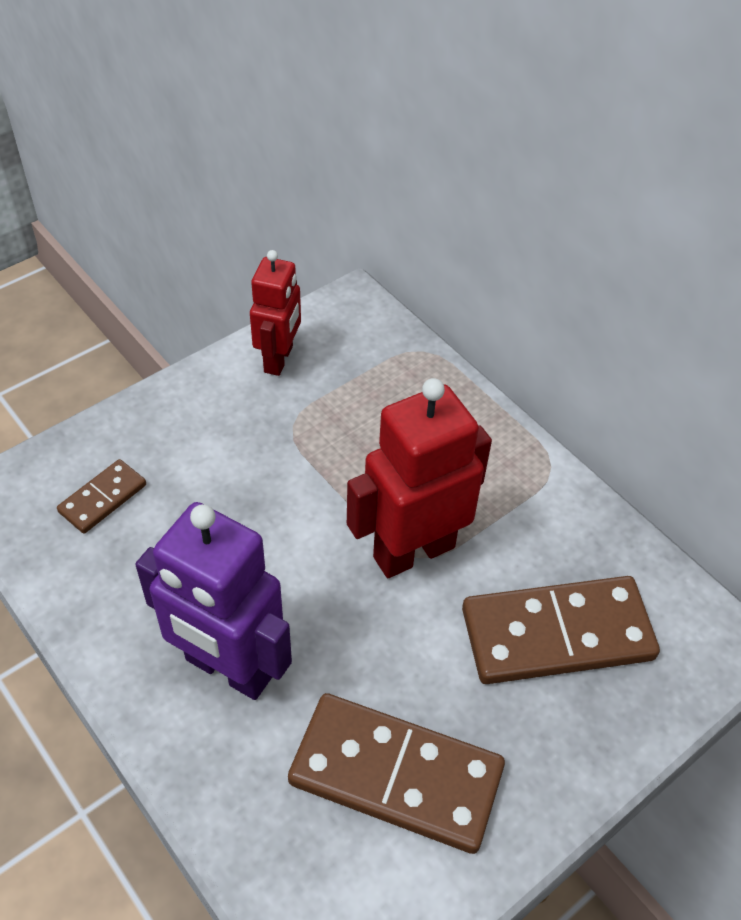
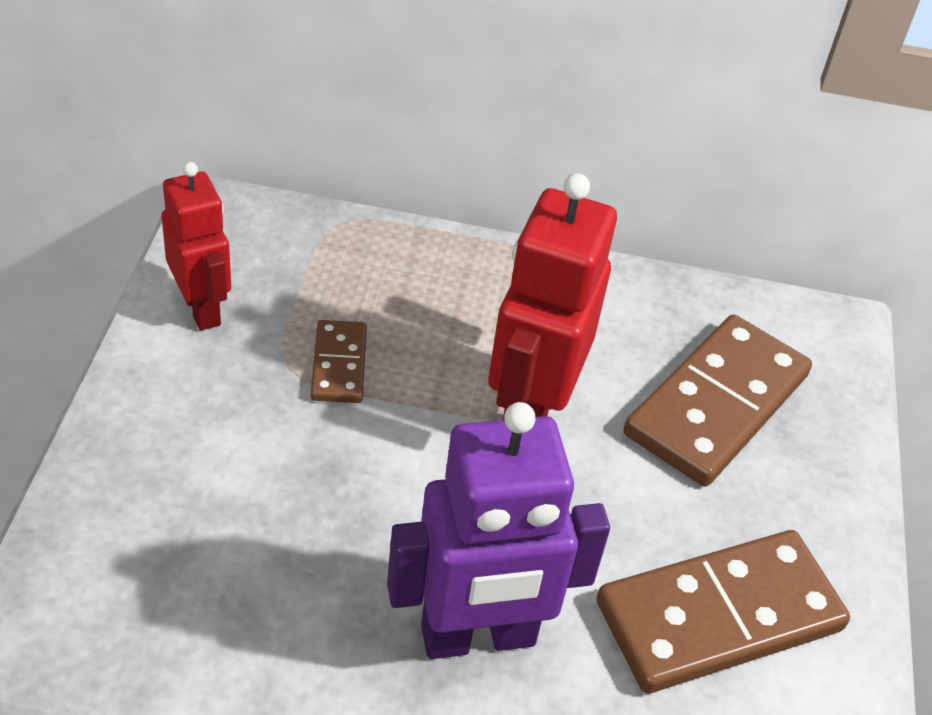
camera: 45 degrees left, 5 degrees down
(103, 498) = (159, 566): brown domino -> brown domino (339, 365)

